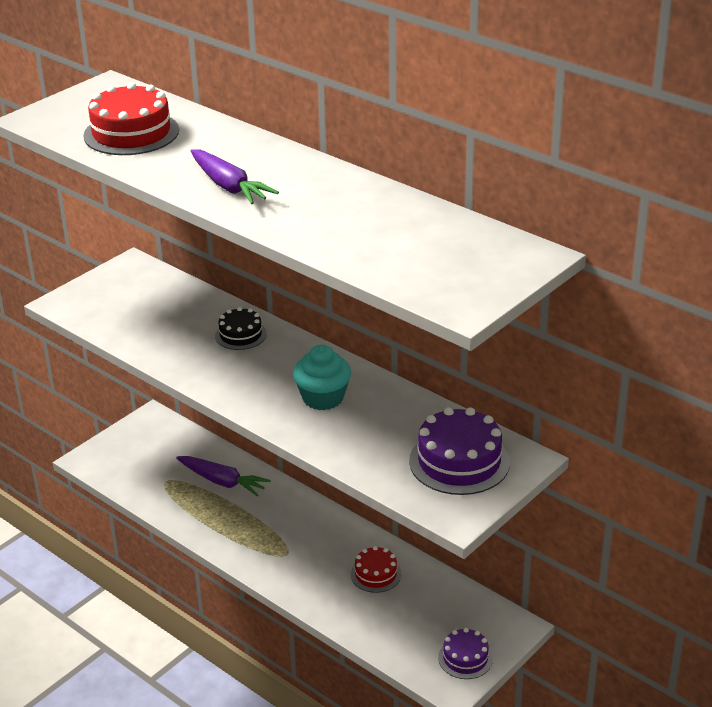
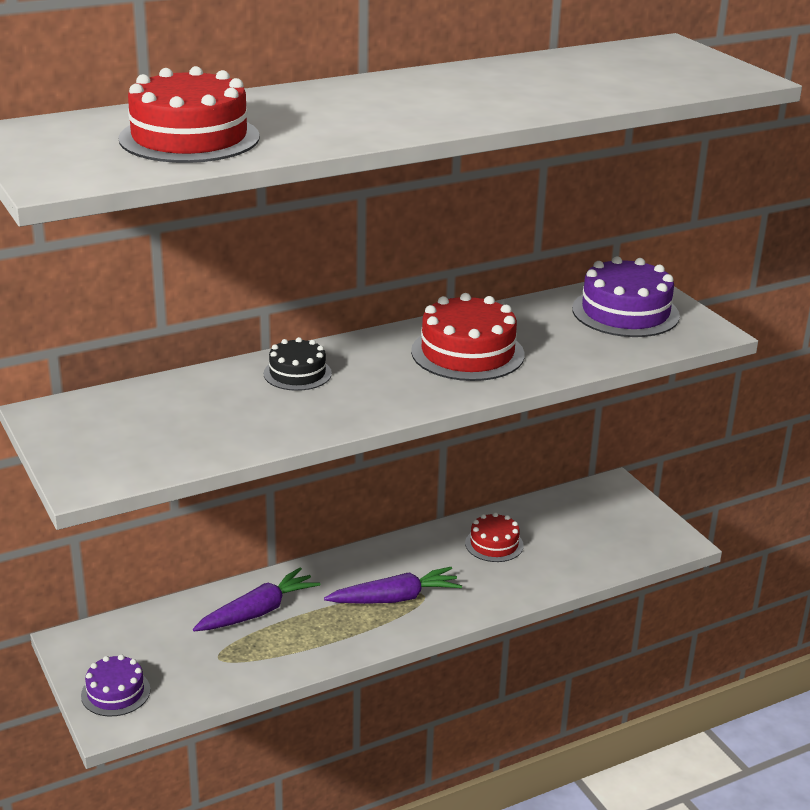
camera: 70 degrees left, 5 degrees down
(229, 186) = (403, 116): purple carrot -> purple carrot (395, 598)
(323, 398) = (467, 353): turquoise cupcake -> red cake
(465, 658) = (643, 524): purple cake -> purple cake (115, 692)

